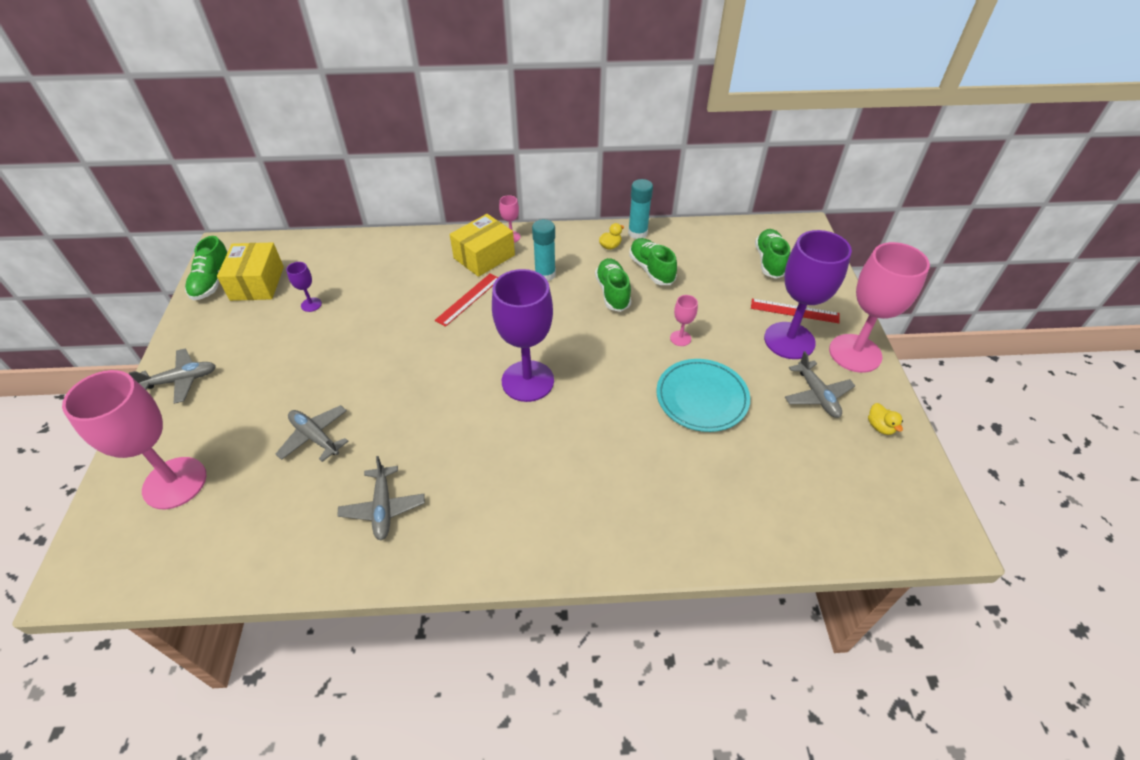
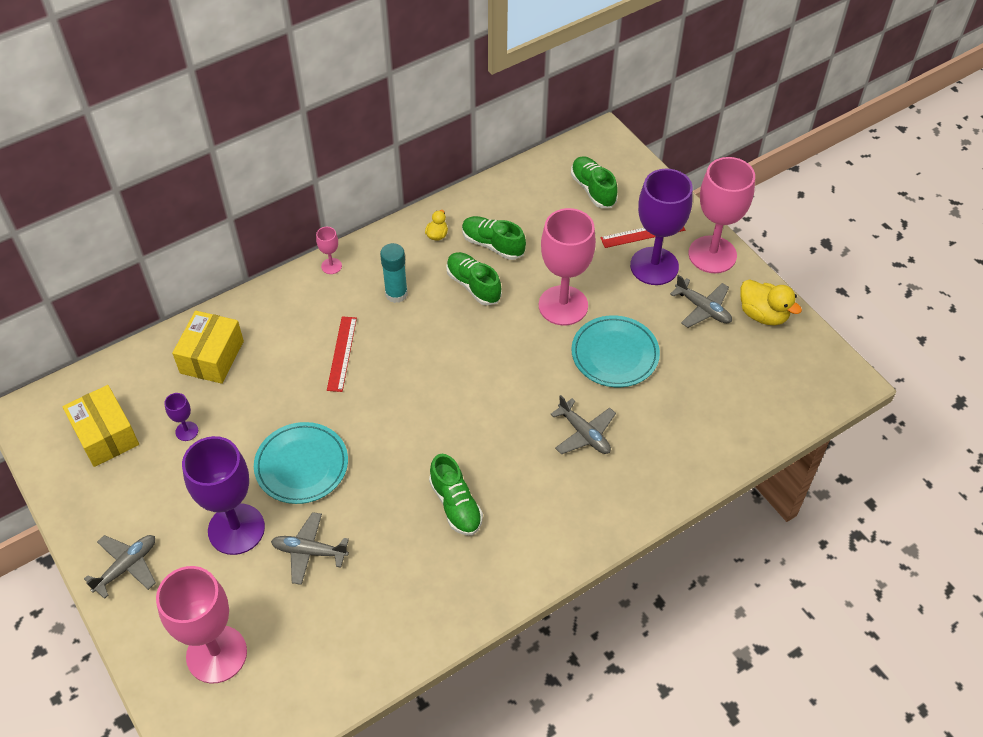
camera: 30 degrees left, 5 degrees up
(212, 282) = (54, 456): green shoe -> green shoe (456, 505)
(368, 367) = (301, 465): none -> turquoise plate
(383, 508) = (421, 577): grey plane -> grey plane (584, 433)
(484, 256) = (321, 300): yellow box -> yellow box (212, 357)
(527, 381) = (459, 409): purple goblet -> purple goblet (236, 529)
(637, 233) = (453, 208): turquoise glue stick -> none
(680, 338) = (563, 305): pink goblet -> pink goblet, size x2.36
(880, 426) = (763, 314): yellow duck -> yellow duck, size x1.86

